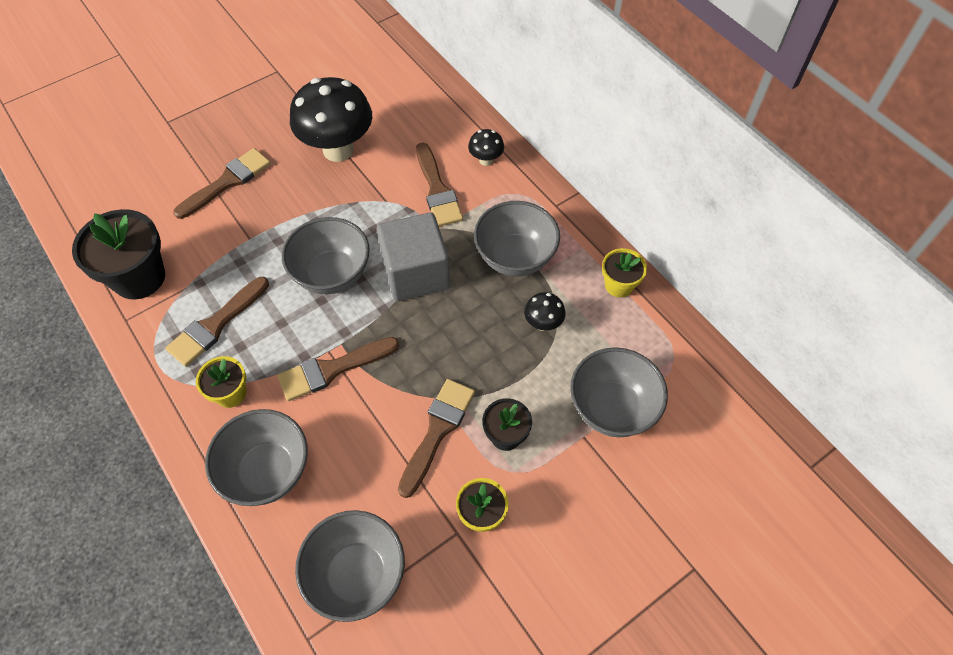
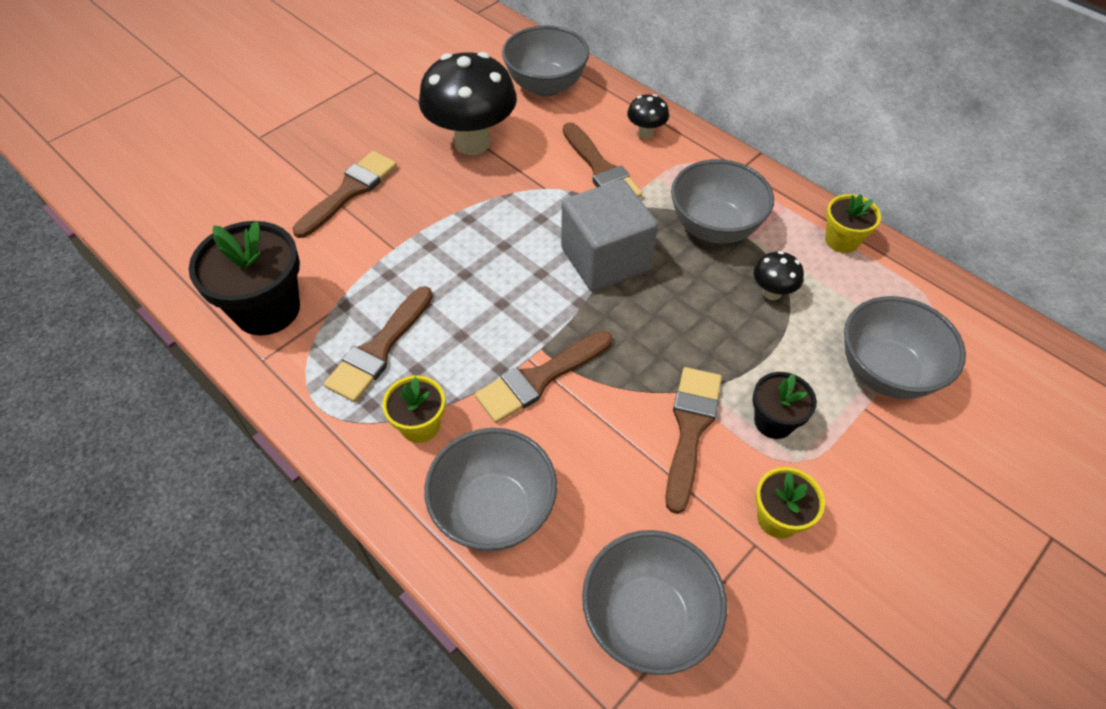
camera: 10 degrees left, 5 degrees down
(332, 274) = (506, 274): grey bowl -> grey bowl (546, 86)

